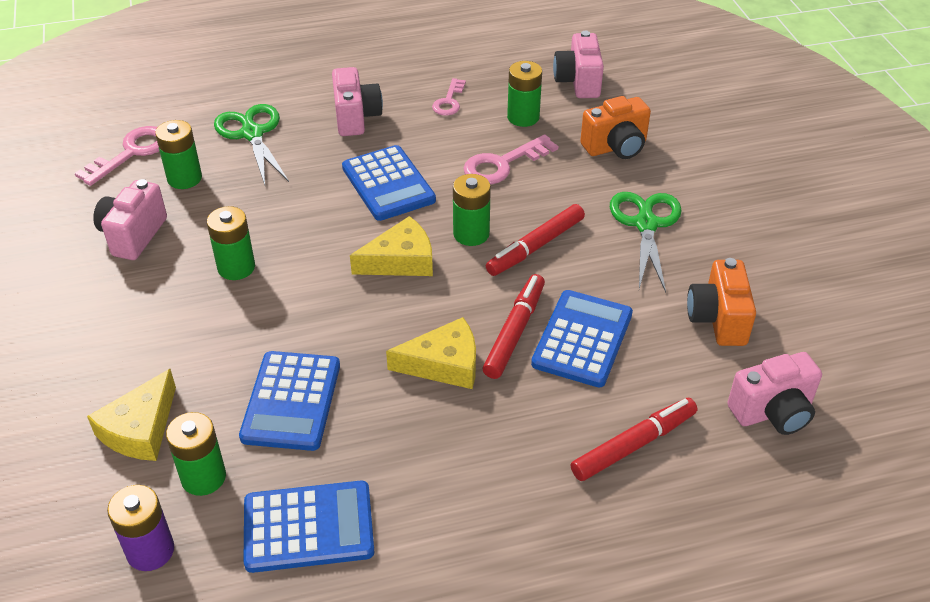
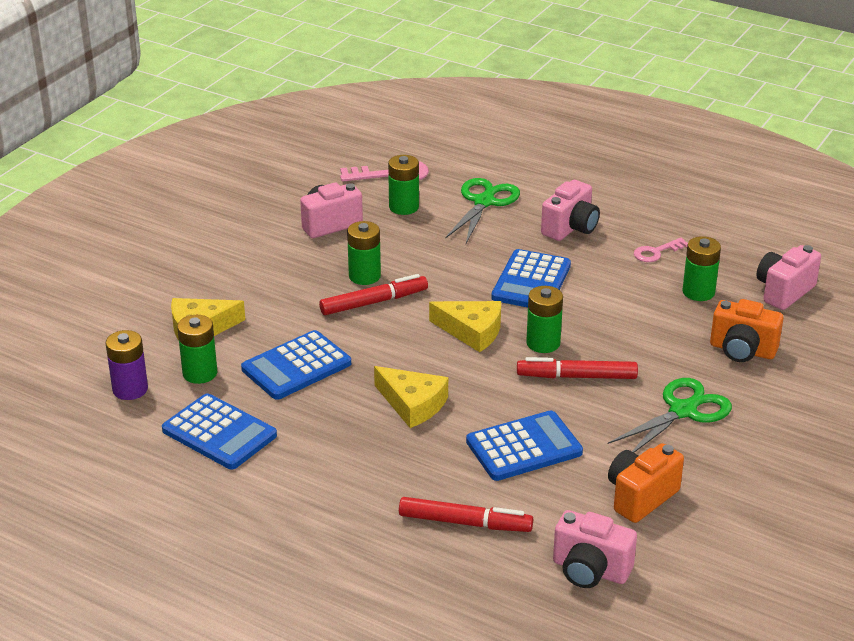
camera: 45 degrees right, 10 degrees down
(503, 164) = (633, 314): pink key -> none
(514, 332) = (484, 415): red marker -> red marker (374, 302)

